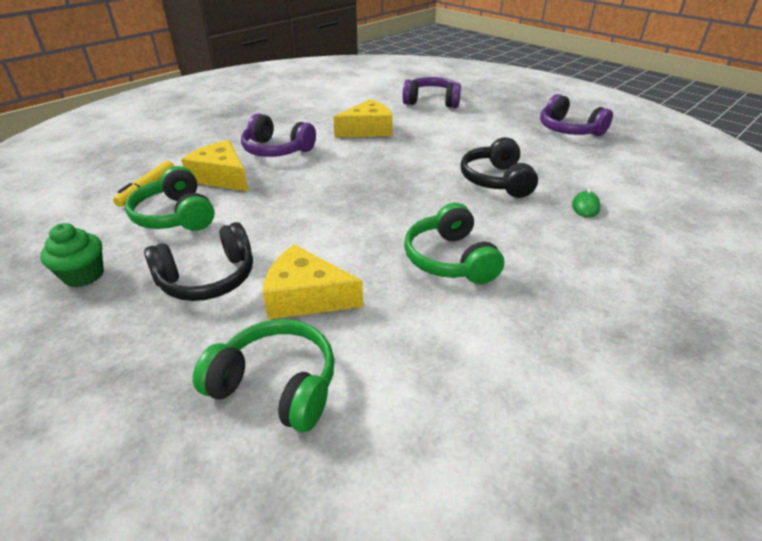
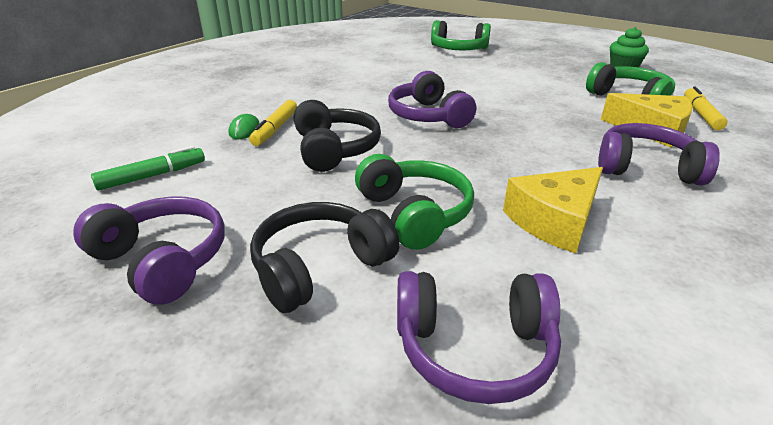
camera: 170 degrees right, 5 degrees down
(208, 278) = (542, 72): black headphones -> black headphones (320, 267)
(306, 297) = (471, 70): yellow cheese -> none
(407, 209) = (428, 116): none -> purple headphones
(450, 259) = (382, 89): green headphones -> green headphones (414, 214)
(556, 205) = (275, 129): none -> yellow marker
(623, 170) = (152, 176): none -> green marker

